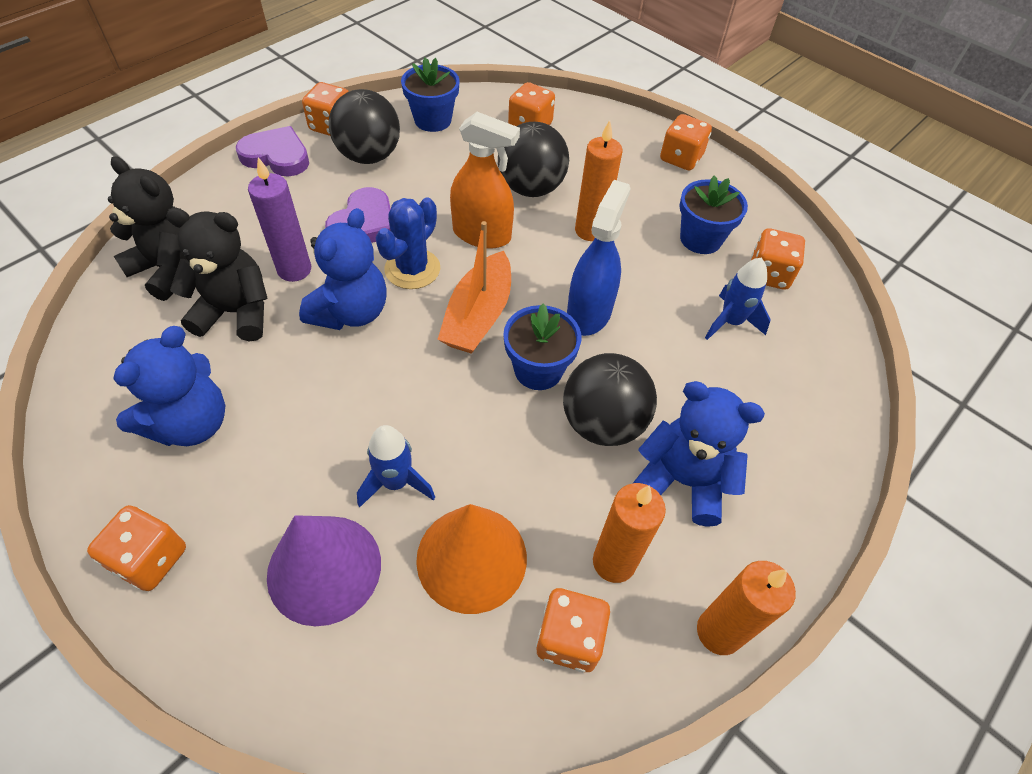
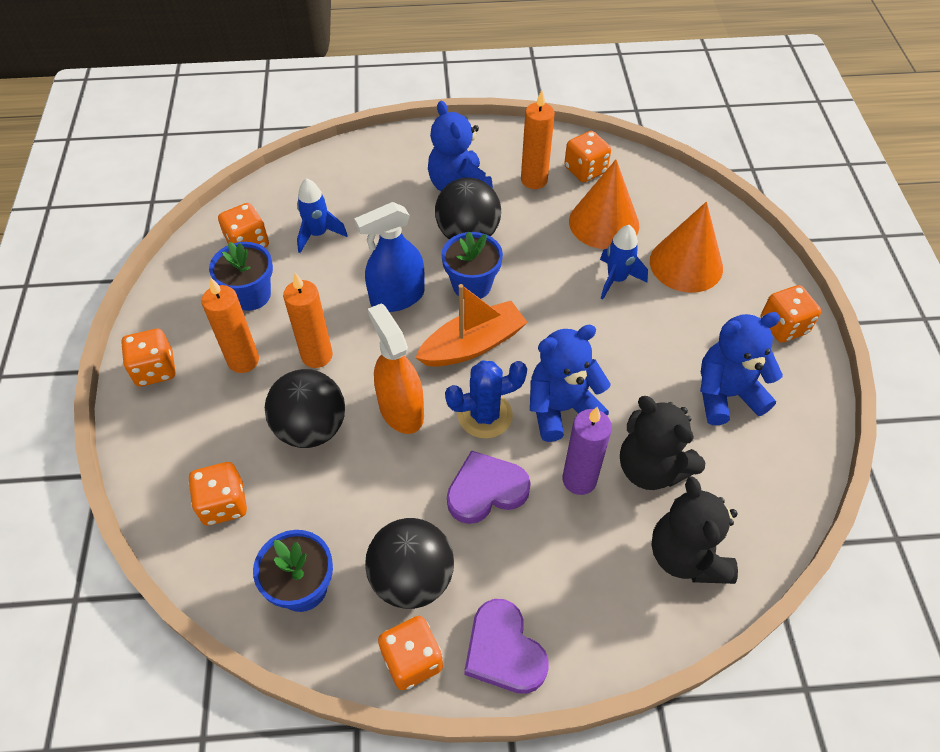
camera: 135 degrees left, 0 degrees up
(324, 568) = (686, 264): purple cone -> orange cone
(719, 632) = (515, 134): orange candle -> orange candle (243, 360)

